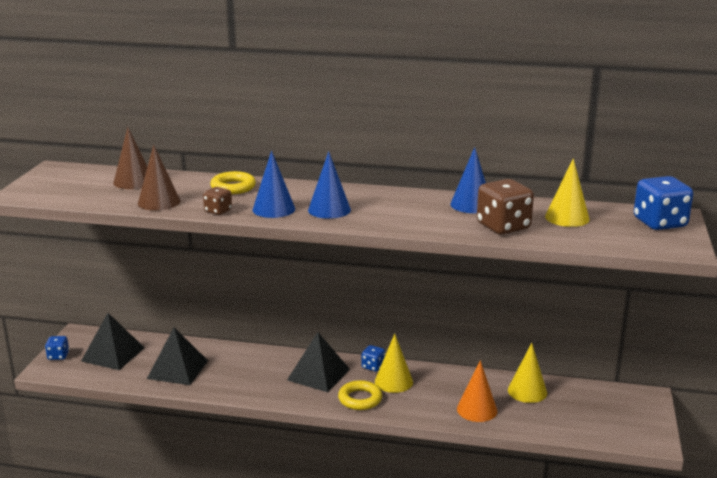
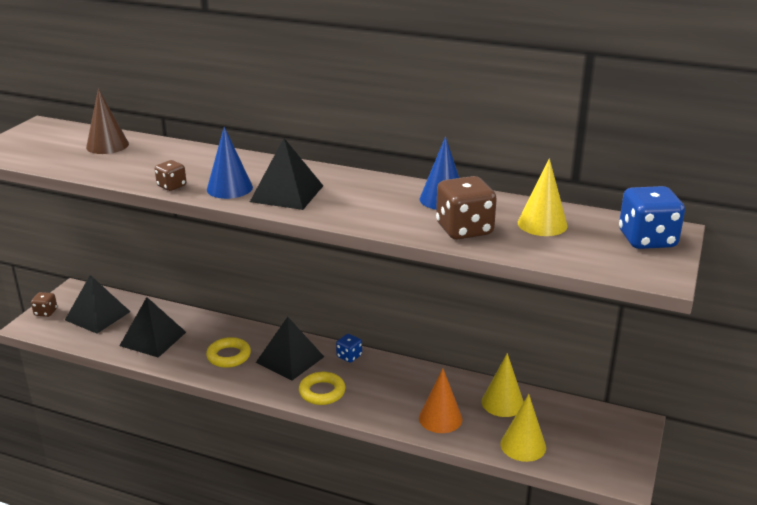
camera: 10 degrees right, 5 degrees up
(58, 356) = (46, 312): blue dice -> brown dice
(159, 202) = (119, 171): brown cone -> none
(233, 187) = (202, 159): yellow ring -> yellow ring (229, 356)
(329, 210) = (287, 193): blue cone -> black pyramid
(393, 381) = (364, 376): yellow cone -> yellow cone (523, 445)

